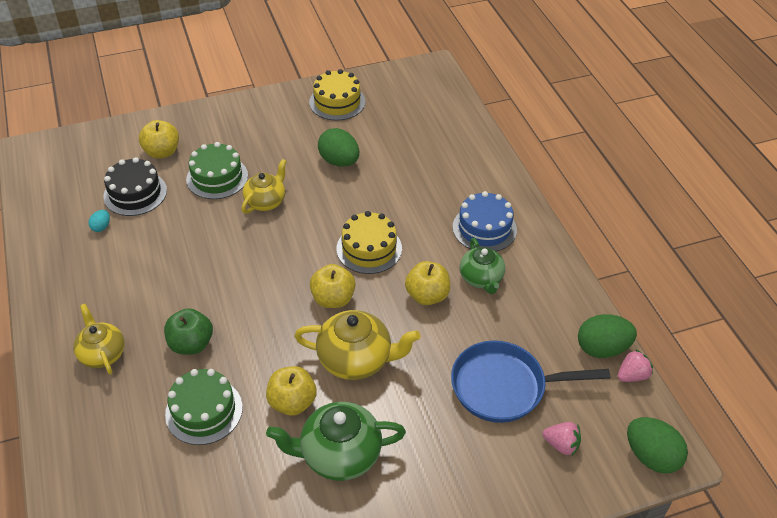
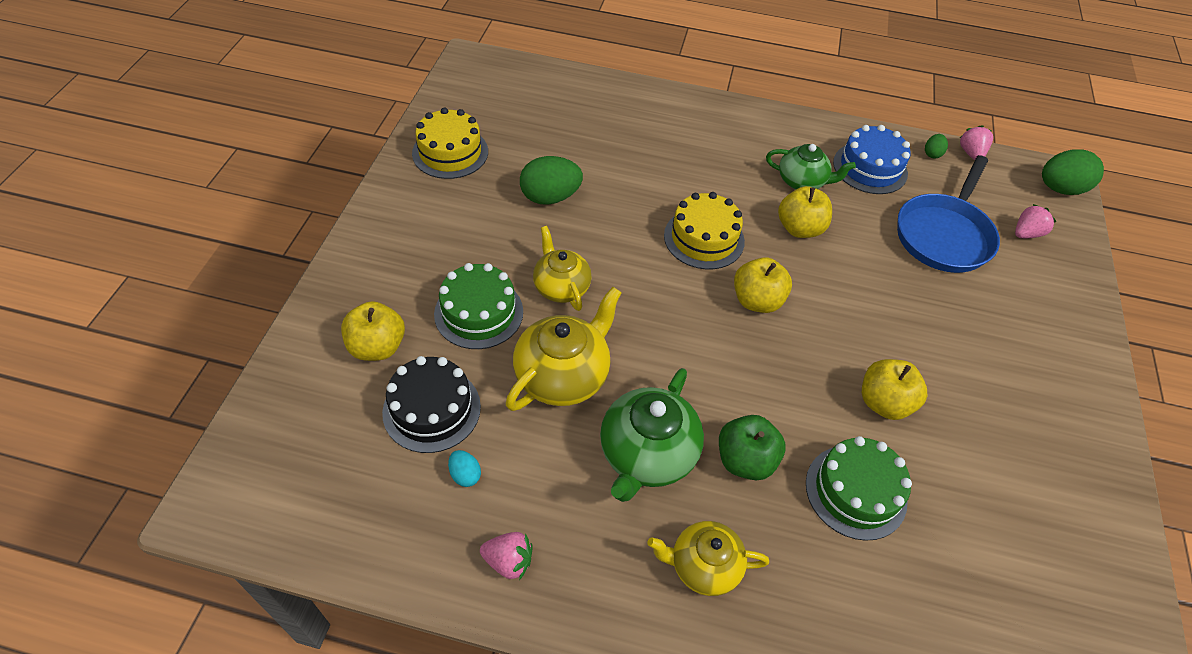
camera: 60 degrees left, 5 degrees up
(58, 269) = (508, 561): none -> pink strawberry
(339, 454) = (971, 395): green teapot -> green teapot (647, 455)
(356, 359) = (853, 322): yellow teapot -> yellow teapot (563, 375)
(484, 228) = (738, 146): blue cake -> blue cake (870, 168)
(602, 348) = (932, 154): green egg -> green egg, size x0.48

